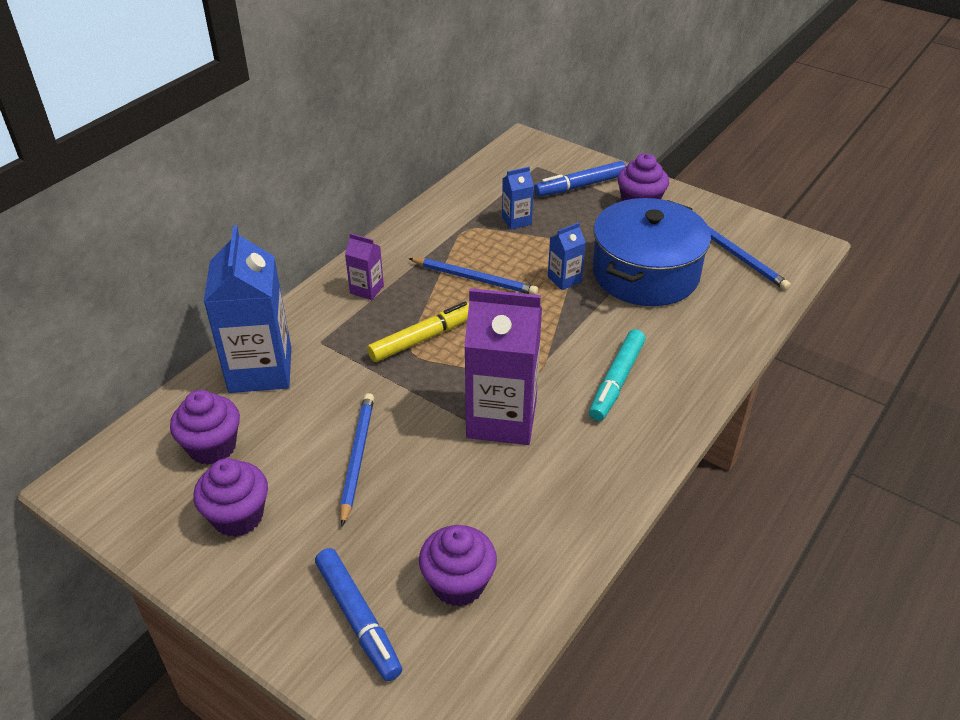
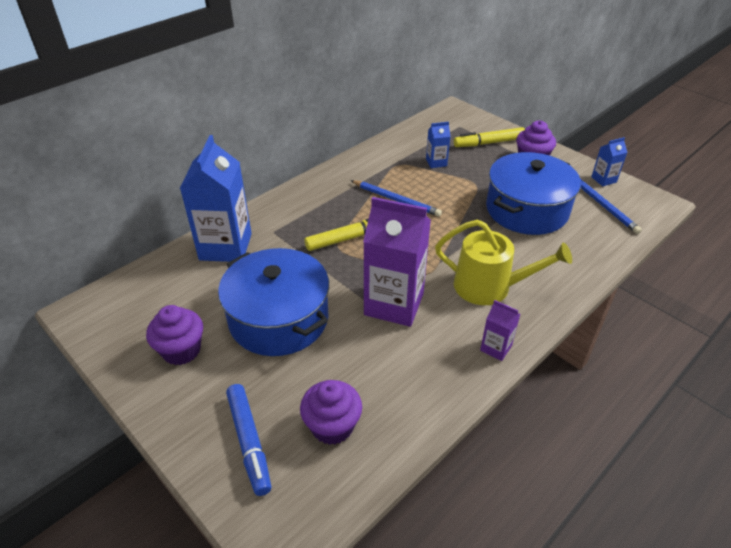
camera: 10 degrees right, 0 degrees up
(212, 447) = (177, 297): purple cupcake -> none
(357, 457) = (279, 319): blue pencil -> blue pot
(367, 289) = (315, 199): purple carton -> purple carton (496, 348)
(564, 279) = (463, 207): blue carton -> blue carton (603, 179)
(580, 186) = (489, 143): blue marker -> yellow marker
(616, 381) = (489, 287): turquoise marker -> yellow watering can

